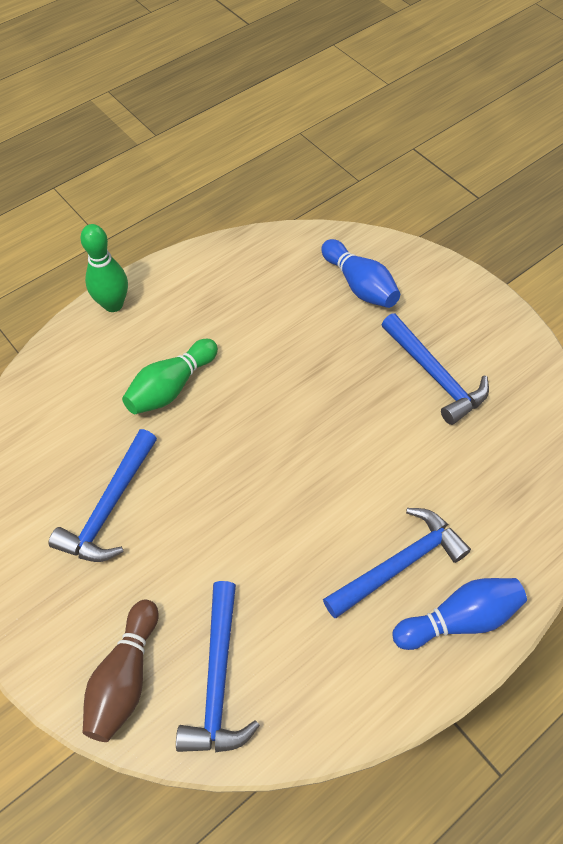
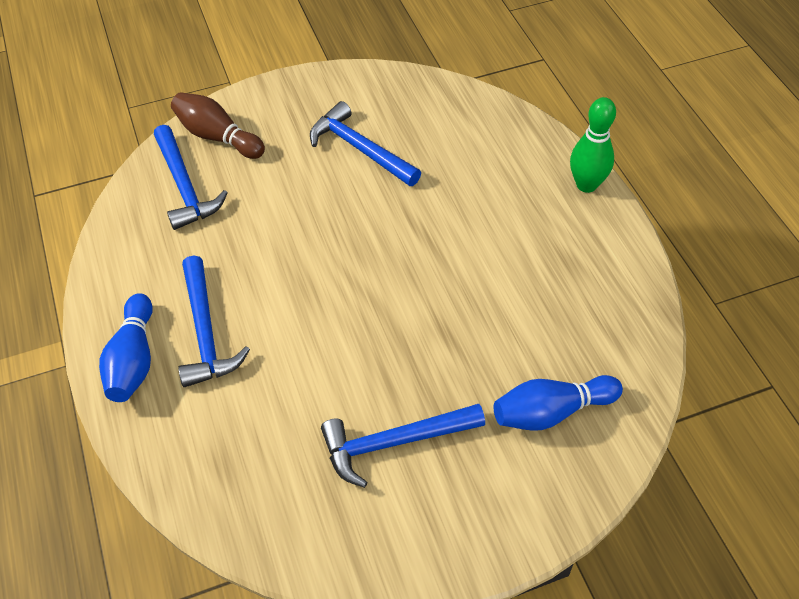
camera: 110 degrees right, 5 degrees down
(171, 387) = (467, 210): green bowling pin -> none
(218, 679) = (184, 187): blue hammer -> blue hammer turned 135 degrees counterclockwise

